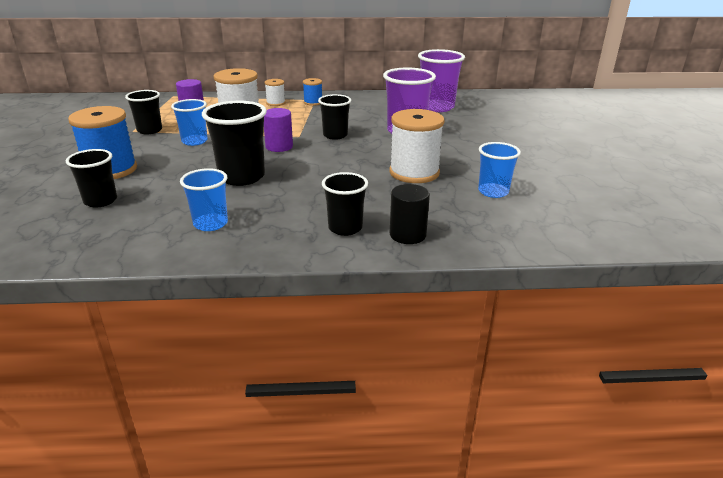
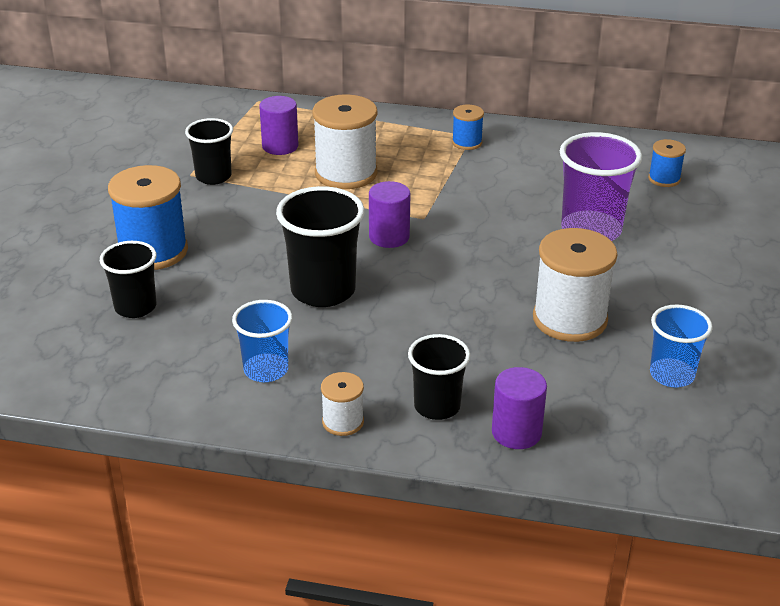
camera: 15 degrees right, 5 degrees up
(194, 141) = (272, 208): blue cup -> none
(275, 103) = (408, 137): white spool -> white spool (343, 422)
(335, 135) = (478, 223): black cup -> none
(407, 235) = (516, 432): black cylinder -> purple cylinder
(437, 107) = (664, 179): purple cup -> blue spool

